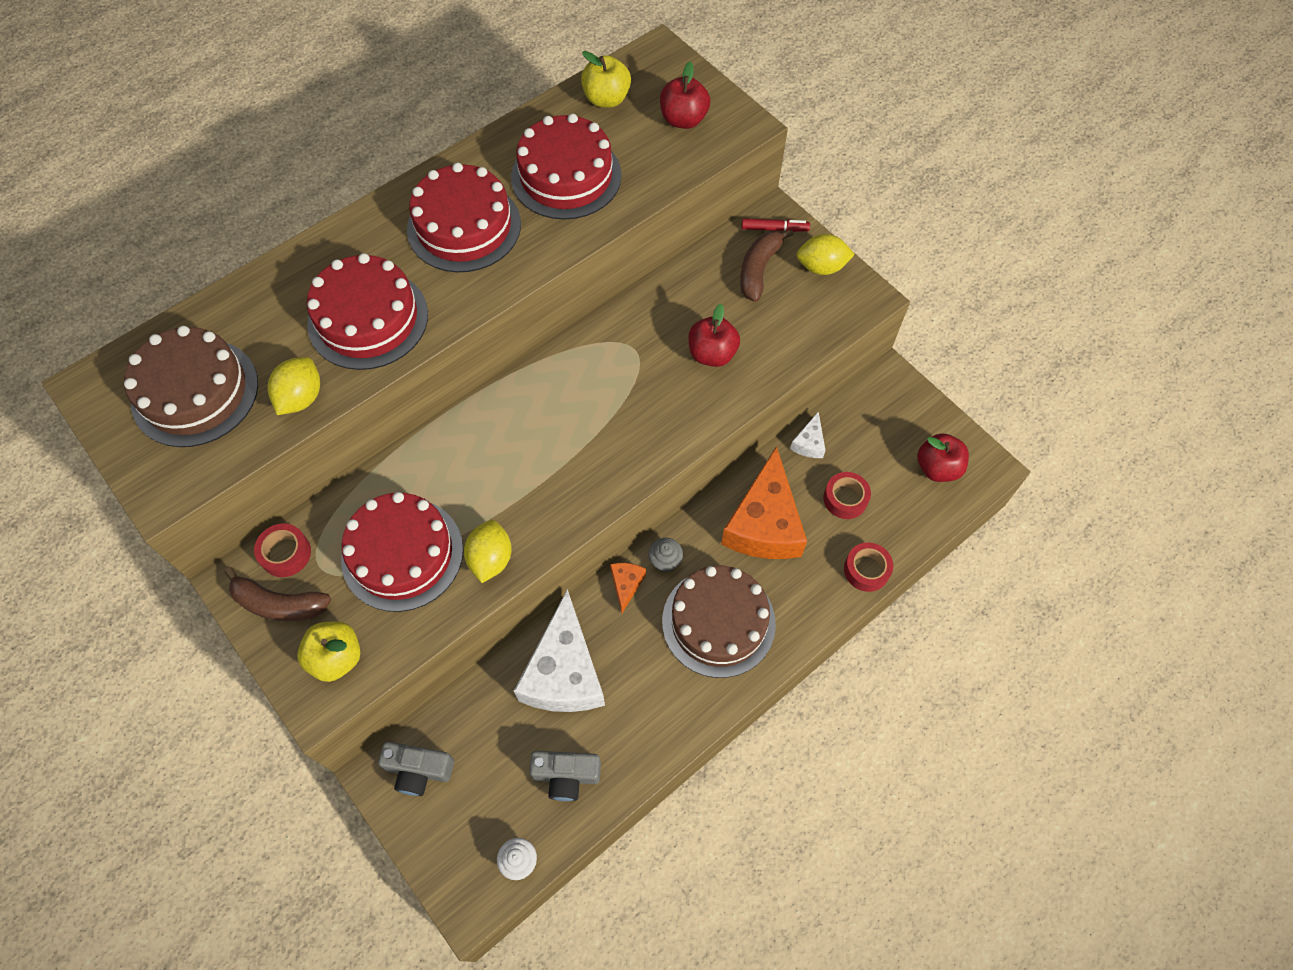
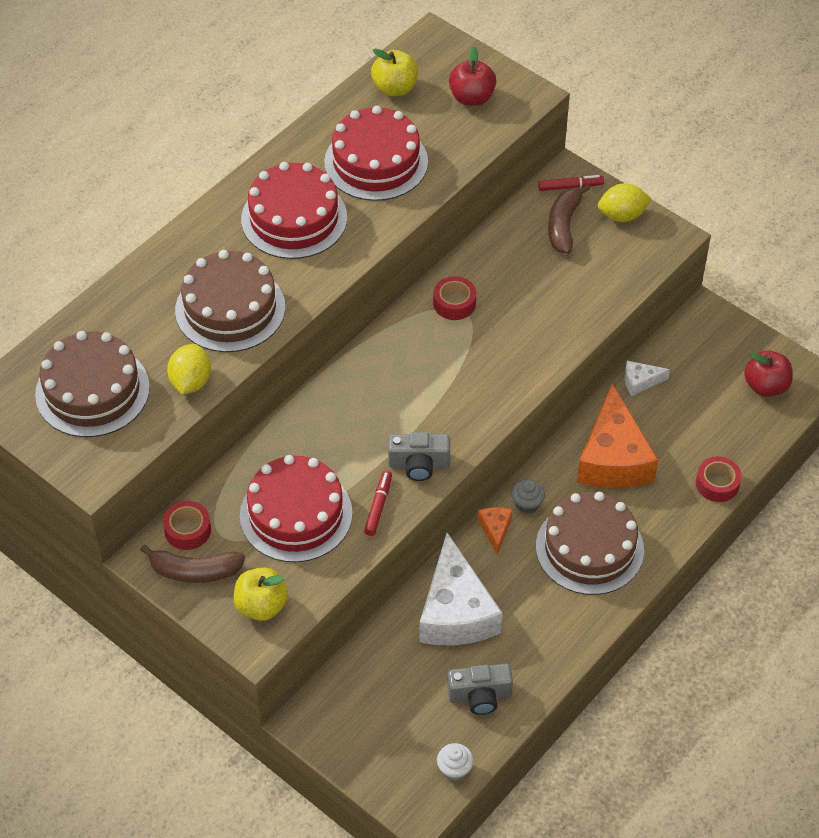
camera: 10 degrees left, 10 degrees down
(368, 319) = (230, 309): red cake -> brown cake
(419, 770) = (342, 713): grey camera -> grey camera (419, 464)
(491, 559) = (378, 506): yellow lemon -> red marker
(712, 354) = (537, 306): red apple -> none
(809, 443) = (640, 381): white cheese -> white cheese turned 75 degrees clockwise
(845, 499) = (685, 425): red tape -> red tape (454, 303)

